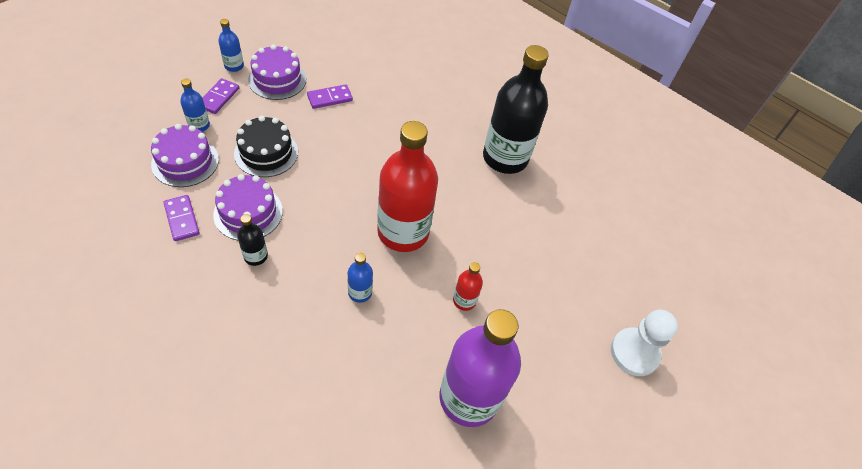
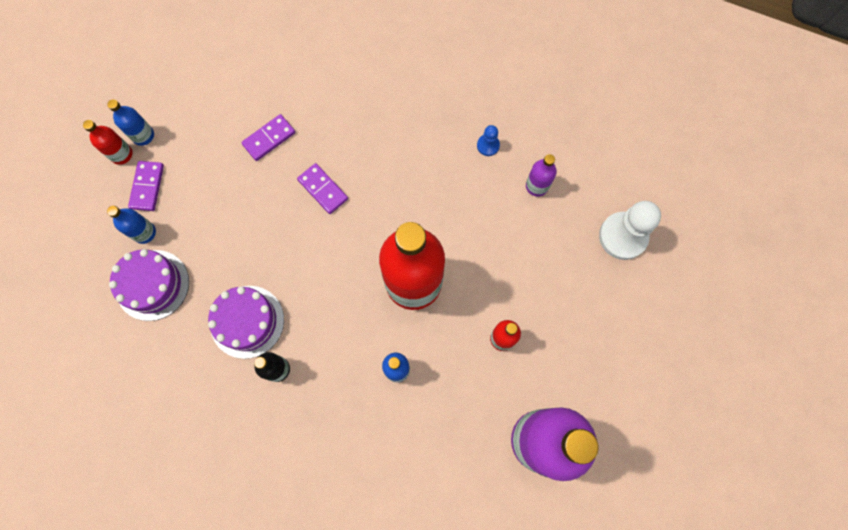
camera: 10 degrees left, 20 degrees up
(182, 219) = (183, 356): purple domino -> purple domino (323, 189)
(211, 72) = (121, 154): none -> red bottle
(266, 153) = (232, 240): black cake -> none
(277, 79) = (200, 135): purple cake -> none
(505, 158) = (488, 145): black bottle -> blue pawn
(536, 198) = (537, 186): none -> purple bottle
(634, 353) = (683, 332): white pawn -> white pawn (623, 236)

